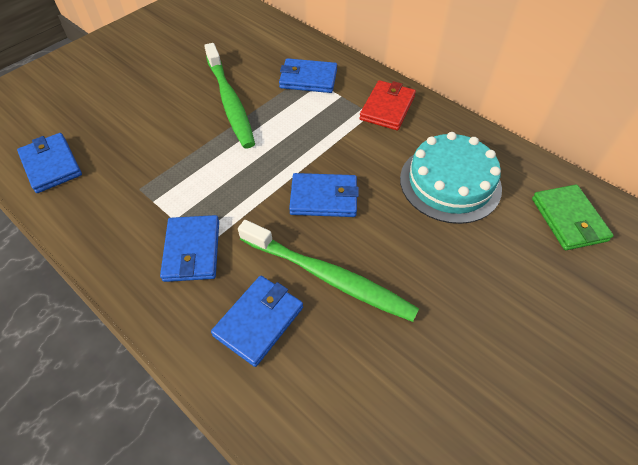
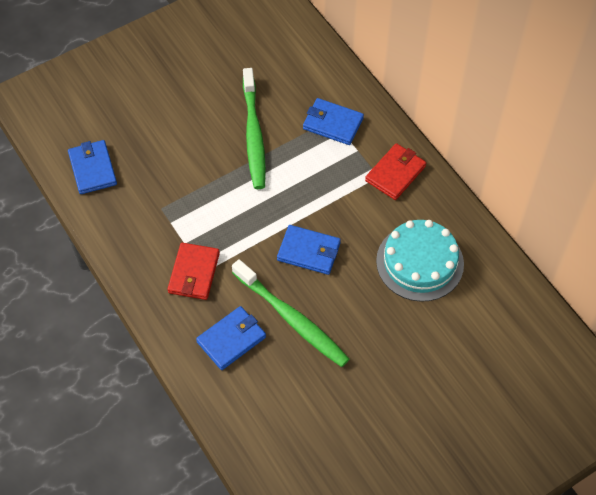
camera: 15 degrees right, 5 degrees up
(192, 250) = (194, 273): blue wallet -> red wallet
(568, 219) = (503, 318): green wallet -> none

